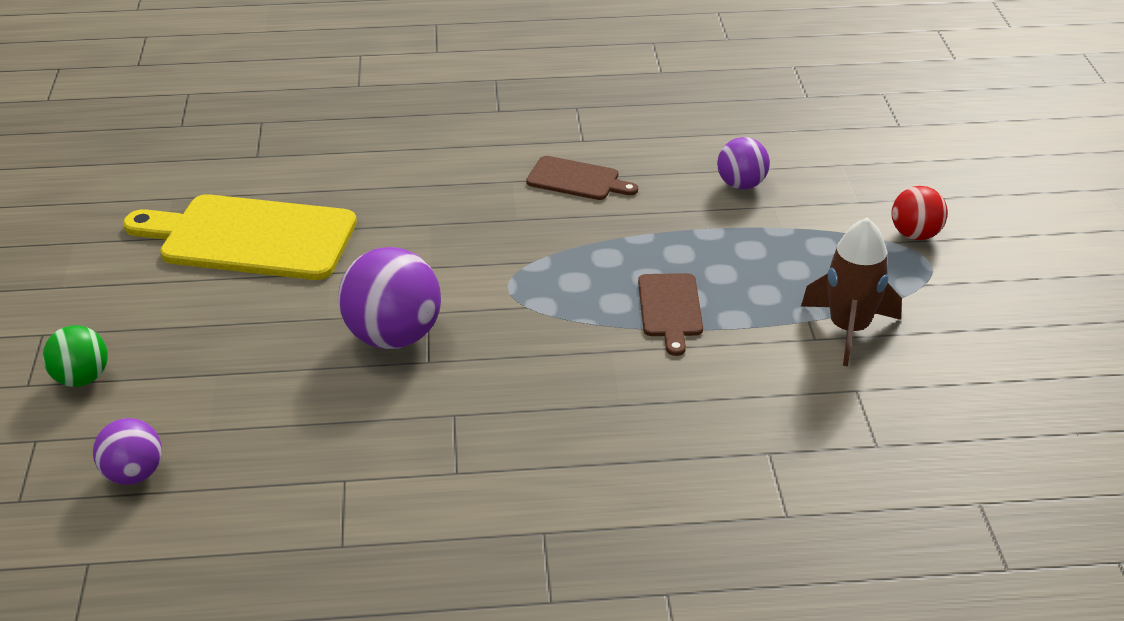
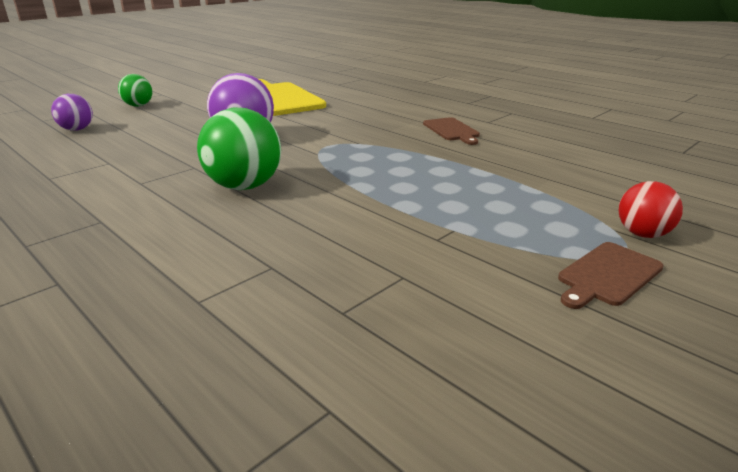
camera: 50 degrees right, 10 degrees down
(563, 399) = (244, 186): none -> green ball
(670, 309) = (381, 185): brown cutting board -> brown cutting board (607, 275)
(741, 184) = (547, 164): purple ball -> none
(849, 329) = (473, 248): brown rocket -> none

